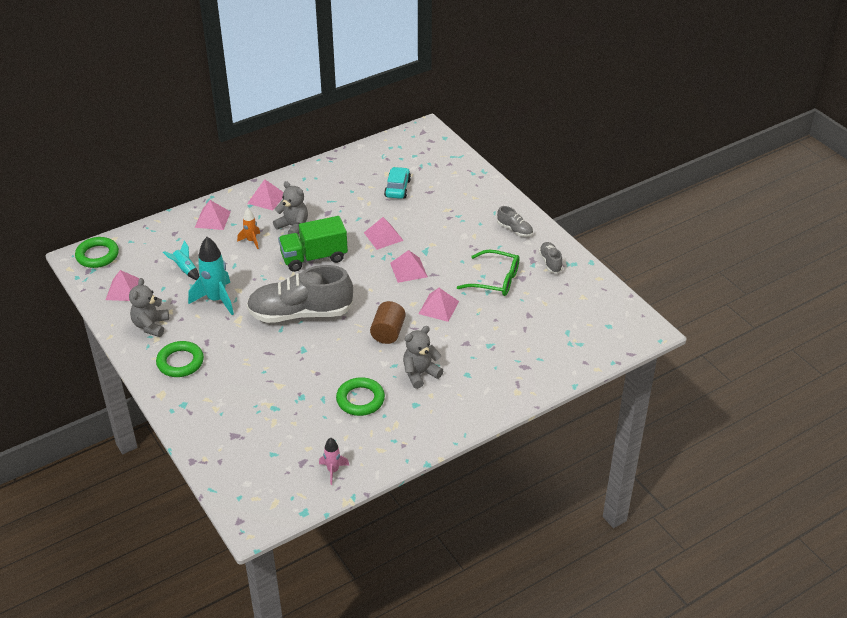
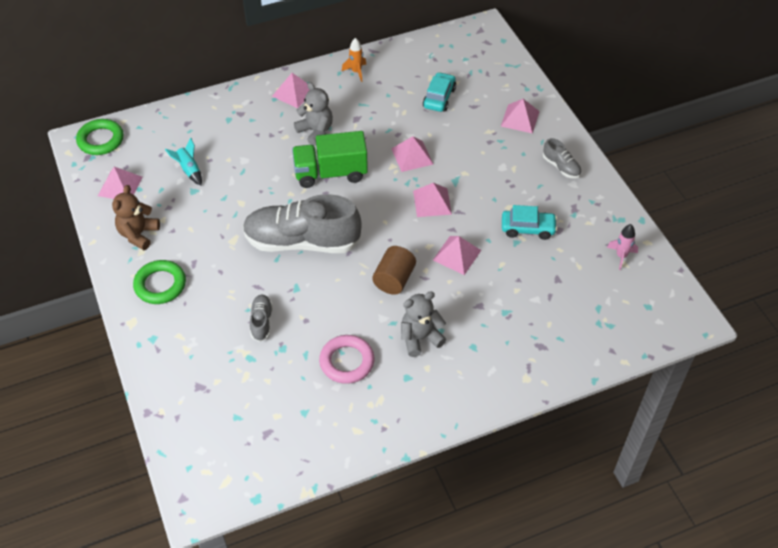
camera: 10 degrees right, 10 degrees up
(151, 325) = (138, 234): grey teddy bear -> brown teddy bear
(212, 219) = (231, 111): pink pyramid -> pink pyramid (520, 118)
(216, 300) = (215, 212): turquoise rocket -> none
(251, 241) = (267, 143): orange rocket -> orange rocket (356, 72)
(333, 471) = (298, 450): pink rocket -> pink rocket (621, 256)
(360, 399) = (347, 362): green ring -> pink ring
(495, 280) = (528, 229): green glasses -> turquoise car
(550, 262) = (594, 214): grey shoe -> grey shoe (261, 322)

